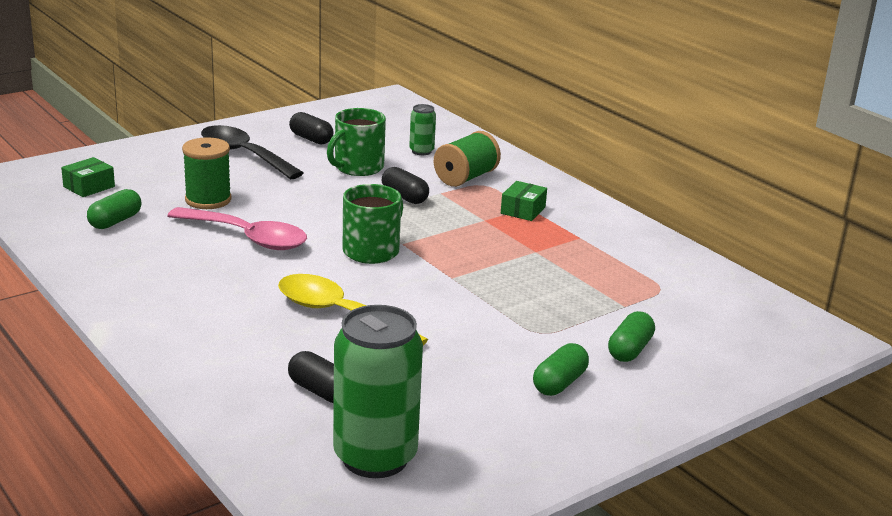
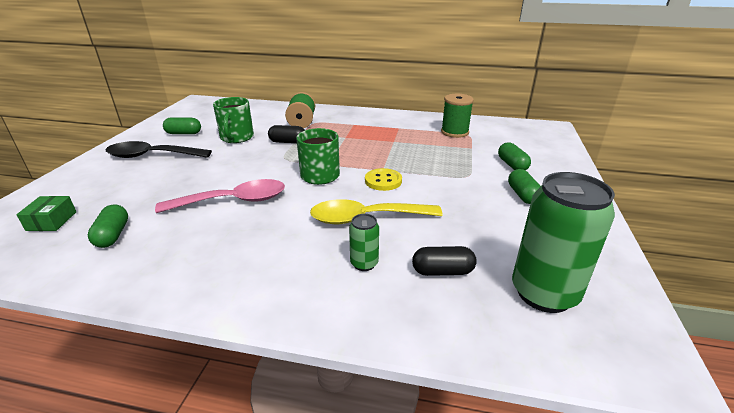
camera: 40 degrees left, 5 degrees up
(208, 200) = (168, 190): green spool -> green spool (454, 132)
(311, 139) = (184, 133): black capsule -> green capsule
(421, 151) = (258, 118): green can -> green can (364, 263)
(427, 289) = (383, 181): none -> yellow button
(523, 210) = (354, 126): green box -> none

